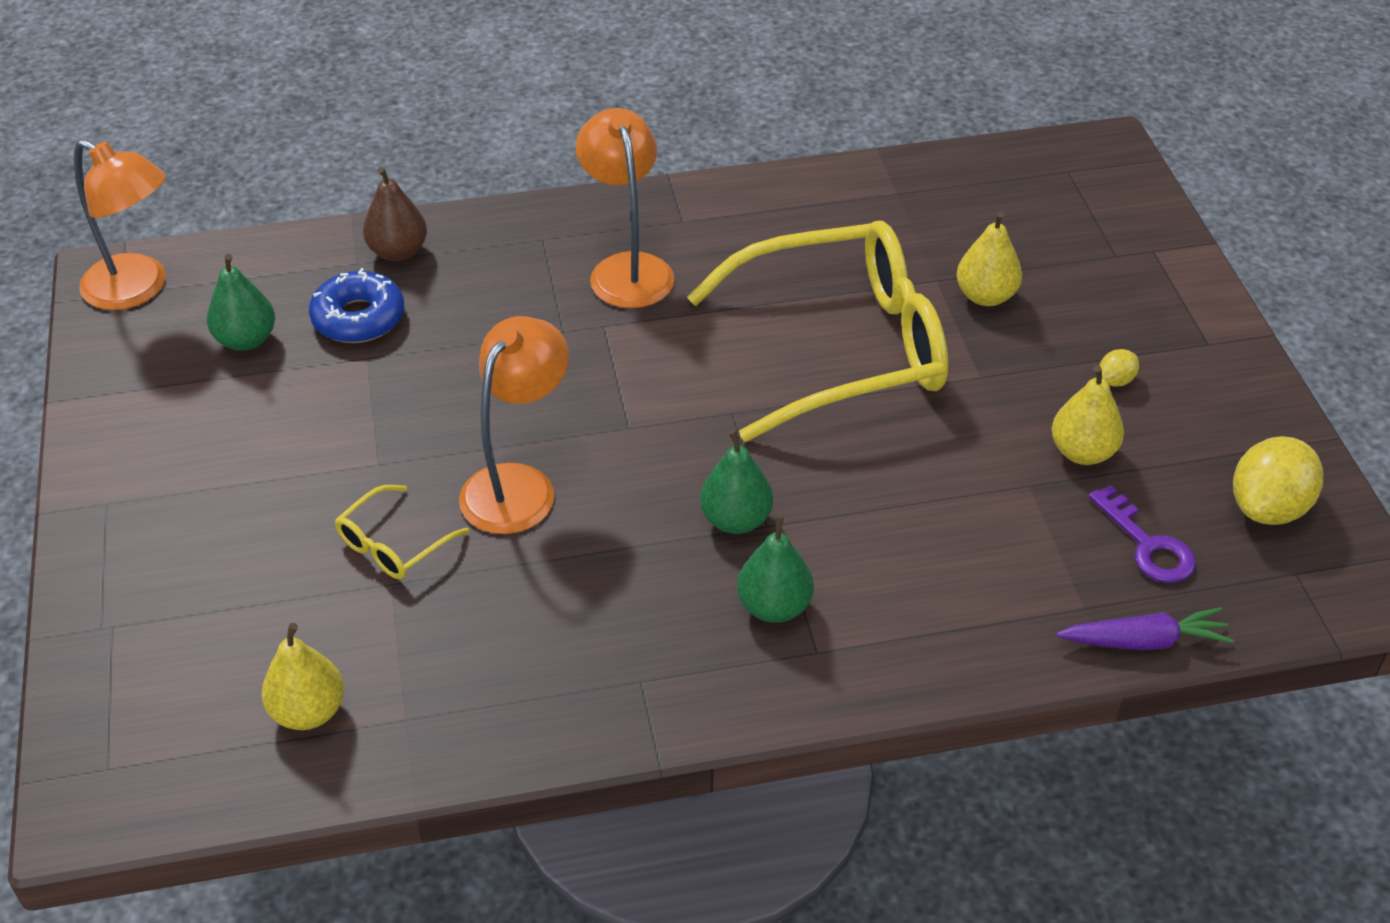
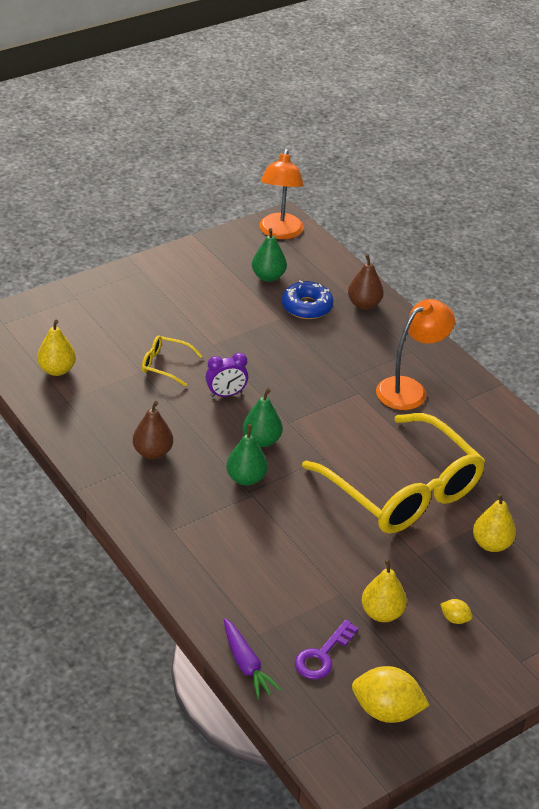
camera: 65 degrees right, 5 degrees down
(518, 485) = (226, 394): orange lamp -> purple clock
(614, 626) = (153, 452): none -> brown pear
(774, 607) = (194, 507): green pear -> green pear (261, 440)

